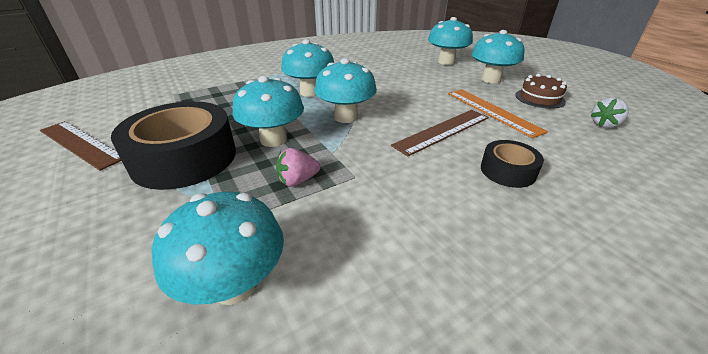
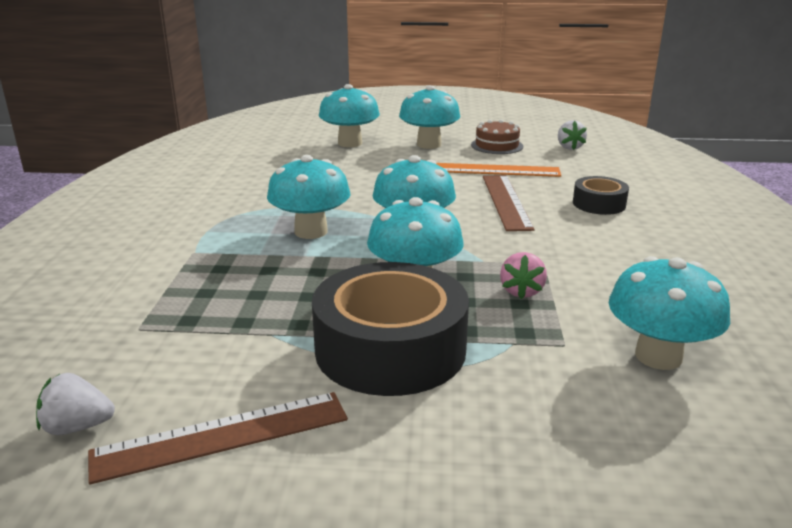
camera: 55 degrees left, 10 degrees down
(85, 113) = (77, 427): none -> white strawberry

